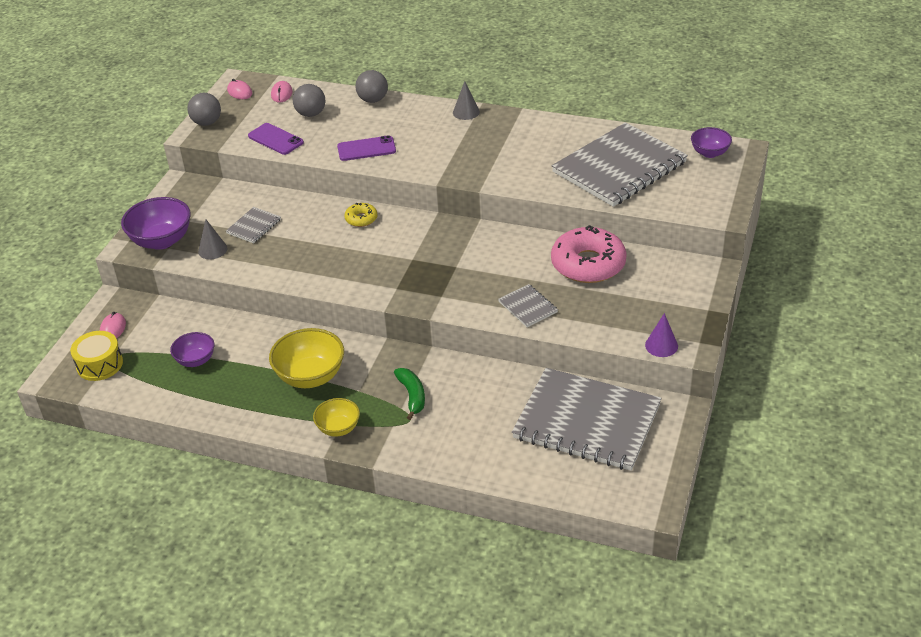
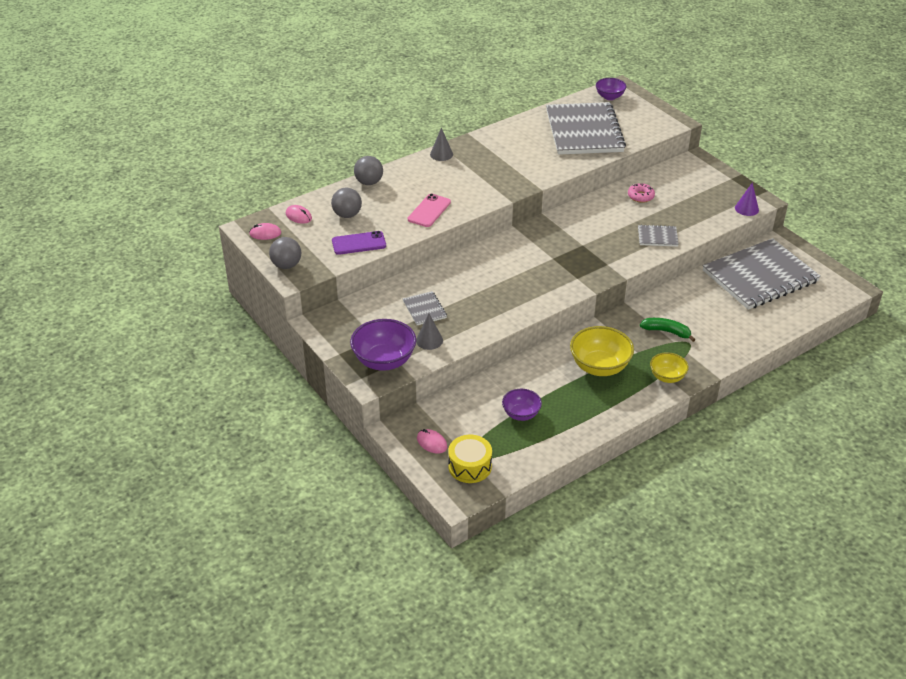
camera: 55 degrees left, 0 degrees up
(361, 219) = (479, 259): yellow donut -> none
(366, 149) = (429, 211): purple phone -> pink phone
(588, 264) = (640, 196): pink donut -> pink donut, size x0.47

